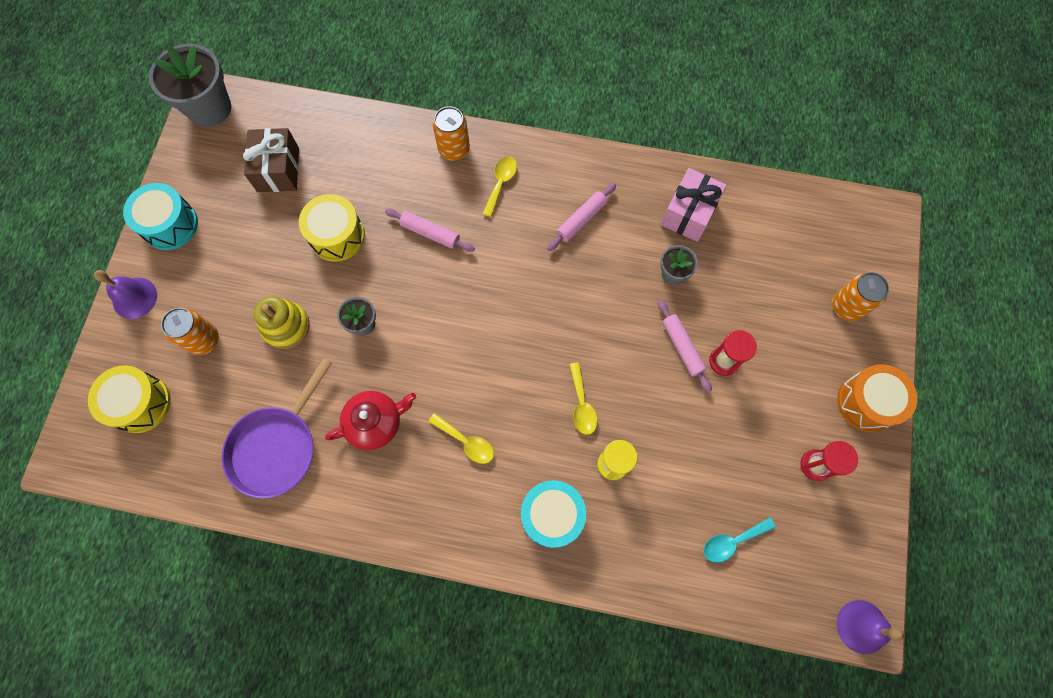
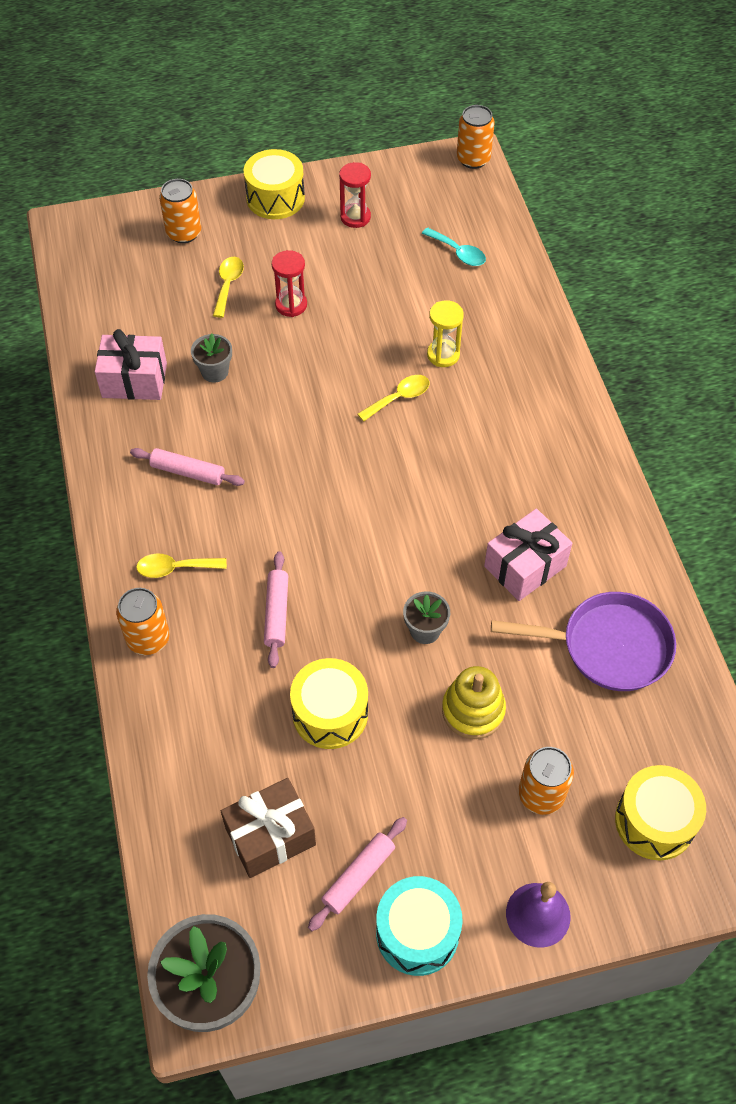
camera: 115 degrees left, 15 degrees down
(375, 422) = (525, 566): red teapot -> pink gift
(466, 442) = (494, 477): yellow spoon -> yellow spoon (228, 285)
(552, 515) = (519, 383): turquoise drum -> none
(682, 347) = (293, 340): pink rolling pin -> pink rolling pin (358, 876)
(862, 626) = (473, 159): purple bell -> orange can
(867, 402) = (275, 198): orange drum -> yellow drum

